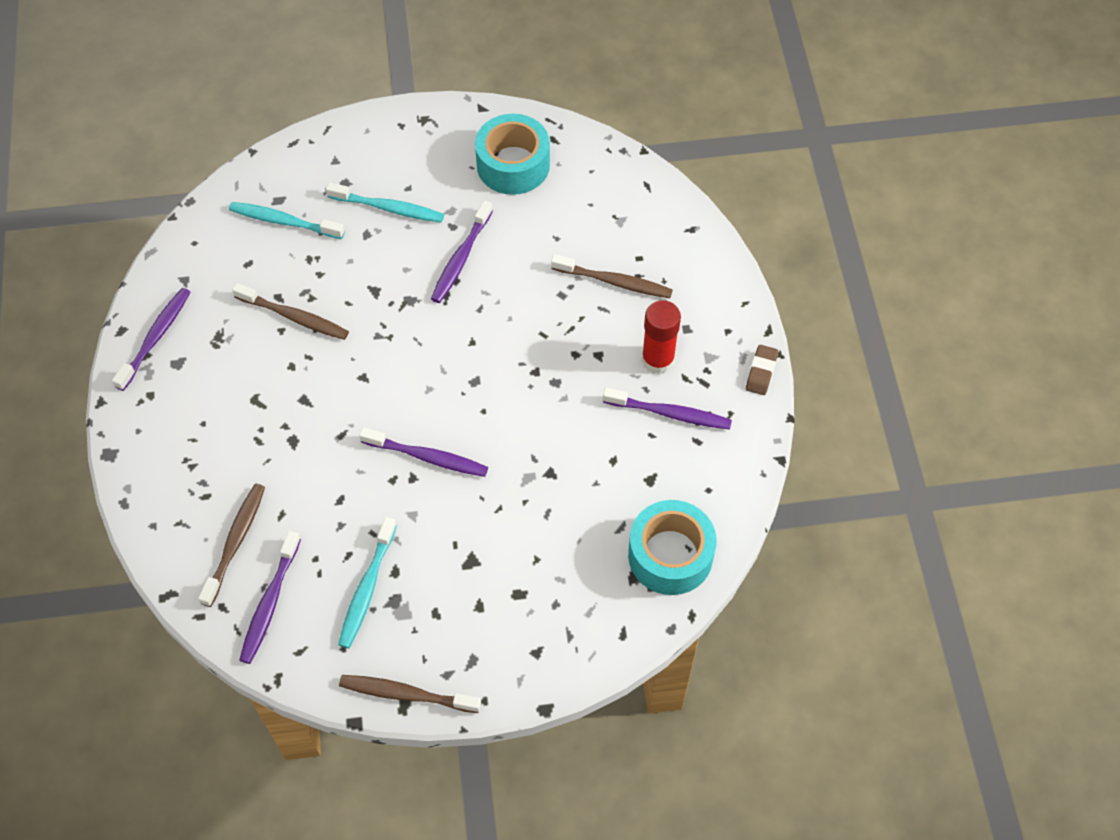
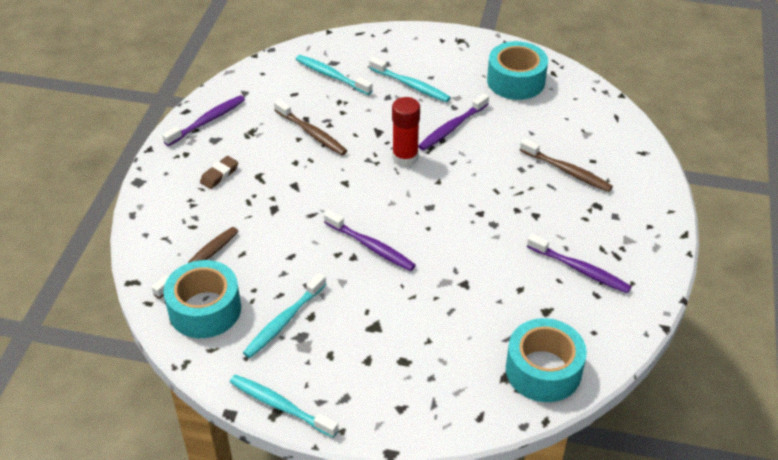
camera: 20 degrees right, 15 degrees down
(270, 603) = (205, 309): purple toothbrush -> turquoise tape
(406, 694) = (280, 406): brown toothbrush -> turquoise toothbrush
(658, 360) = (583, 230): red glue stick -> red glue stick (405, 157)
(761, 372) = (669, 261): brown eraser -> brown eraser (219, 175)

